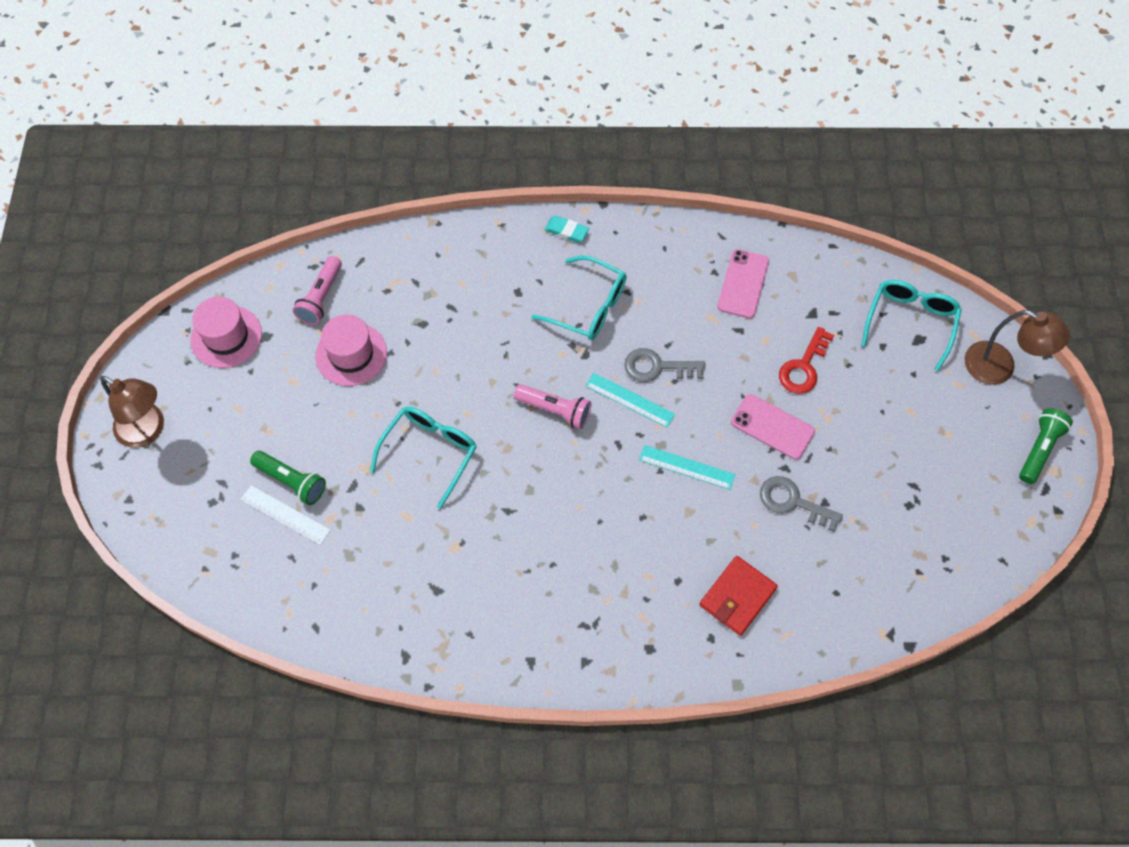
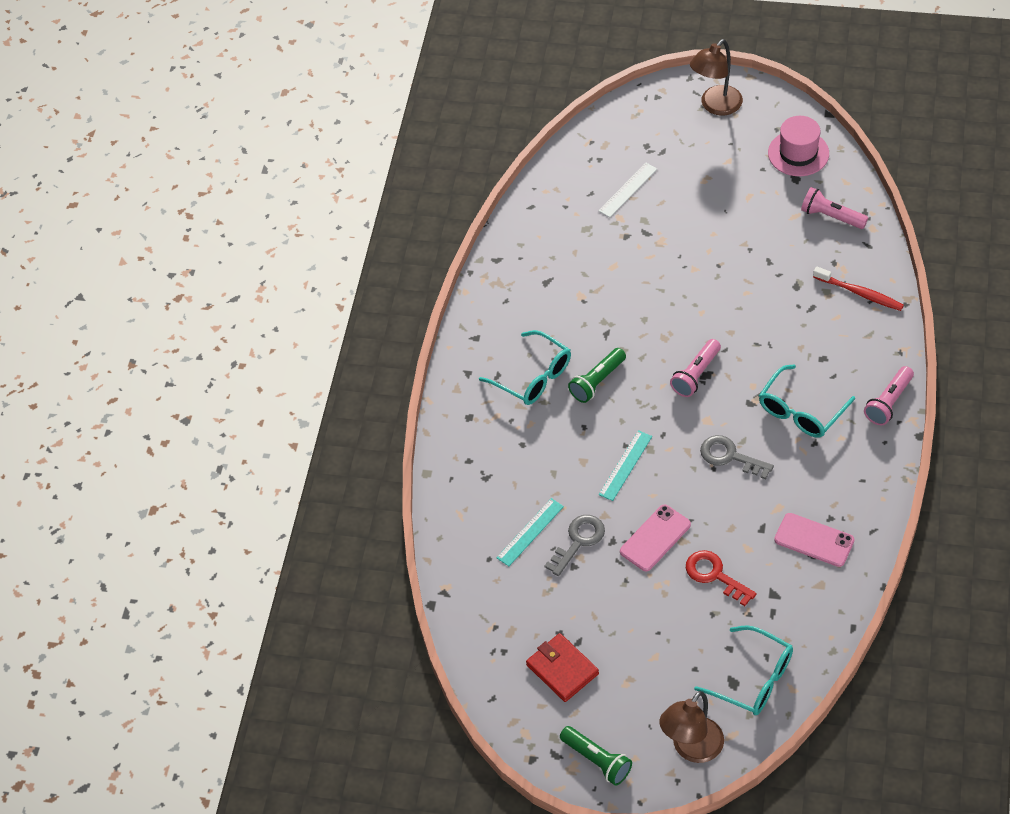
camera: 105 degrees right, 10 degrees down
(291, 481) = (656, 194): green flashlight -> green flashlight (597, 381)
(351, 354) = (771, 235): pink hat -> none
(427, 264) = (860, 293): none -> red toothbrush
(430, 452) = (668, 284): turquoise glasses -> turquoise glasses (533, 377)
(566, 231) = (888, 402): turquoise eraser -> pink flashlight
(629, 400) = (698, 431): turquoise ruler -> turquoise ruler (530, 532)
(657, 367) = (730, 456): grey key -> grey key turned 75 degrees counterclockwise
(737, 597) = (500, 485): red wallet -> red wallet (562, 669)

